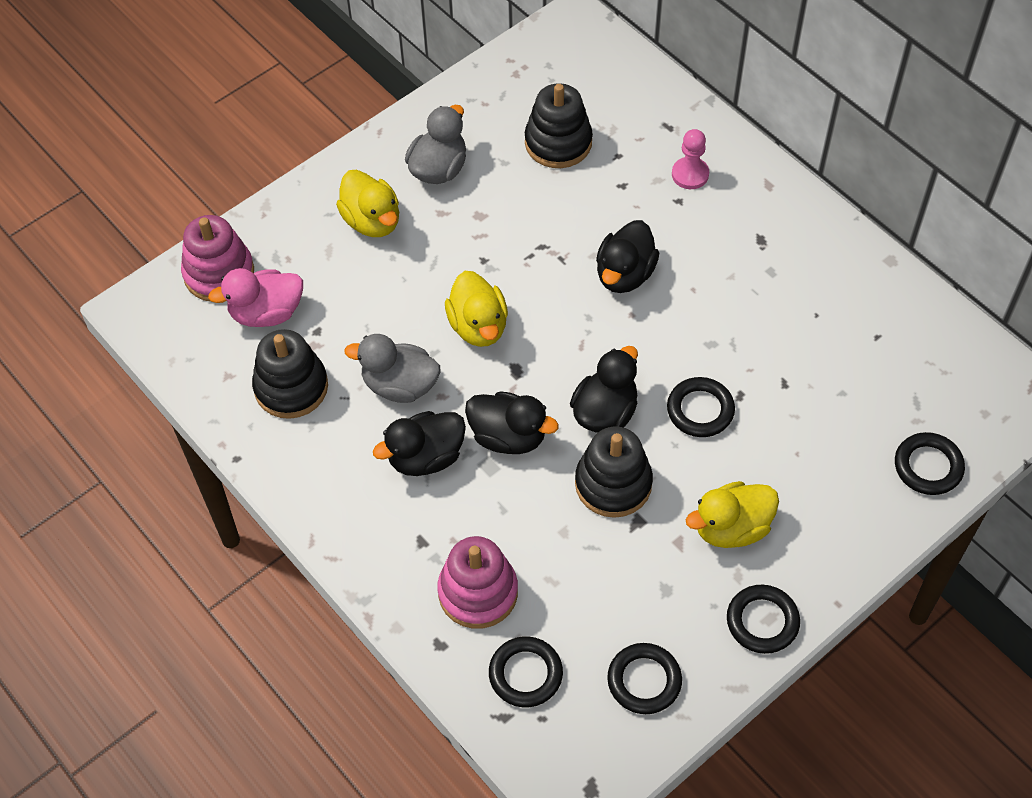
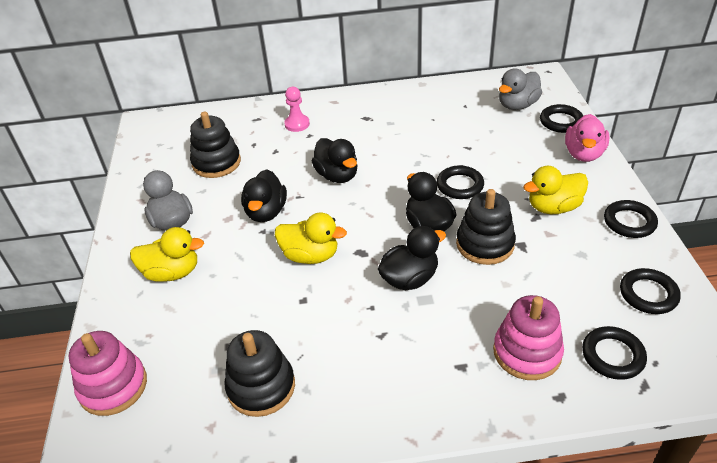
camera: 55 degrees left, 15 degrees down
(266, 313) = (181, 371): pink duck -> pink duck (583, 154)
(400, 385) = (319, 318): grey duck -> grey duck (517, 105)
(425, 457) = (391, 331): black duck -> black duck (266, 212)
(731, 528) = (553, 207): yellow duck -> yellow duck turned 60 degrees clockwise

